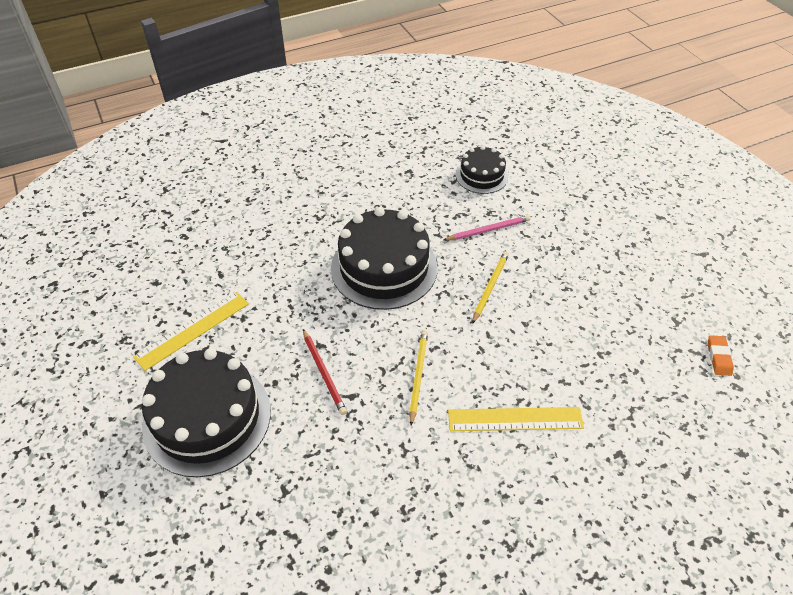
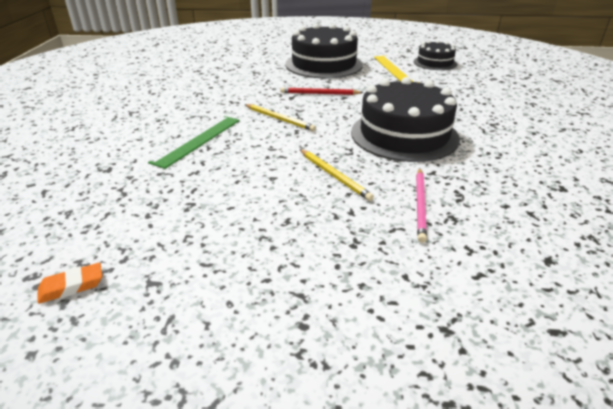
camera: 120 degrees right, 15 degrees down
(481, 175) = (538, 240): black cake -> black cake (435, 63)
(515, 419) = (197, 140): yellow ruler -> green ruler
(718, 357) = (71, 286): orange eraser -> orange eraser turned 60 degrees counterclockwise

